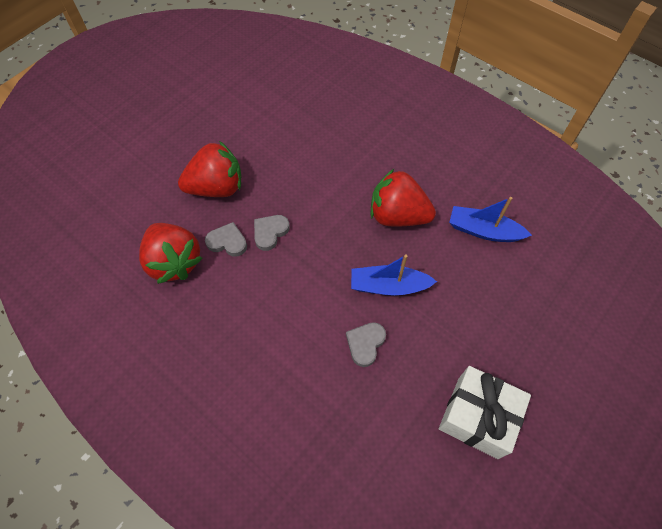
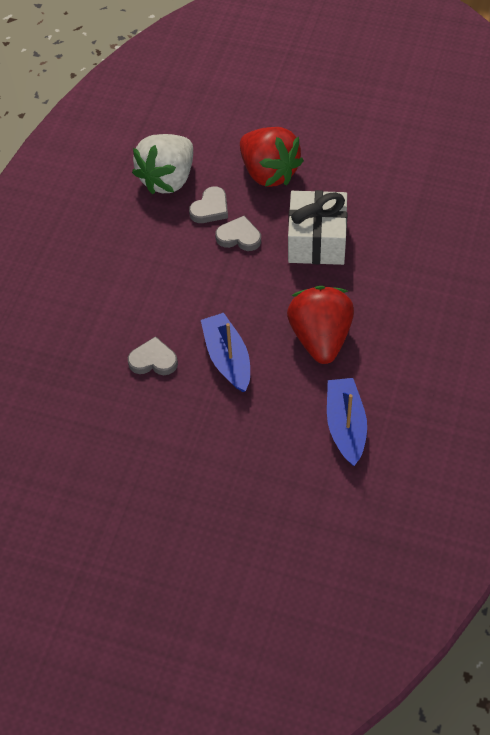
camera: 70 degrees right, 5 degrees down
(174, 262) = (168, 179): red strawberry -> white strawberry
(227, 242) = (210, 208): grey heart -> grey heart turned 45 degrees clockwise
(477, 417) = (118, 478): white gift -> white gift (317, 241)

